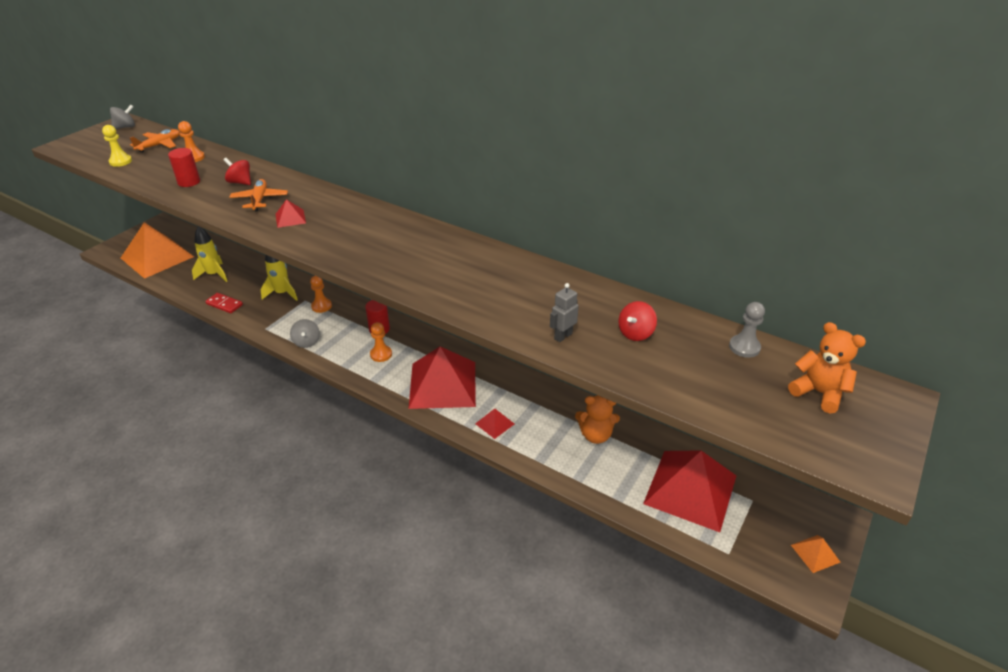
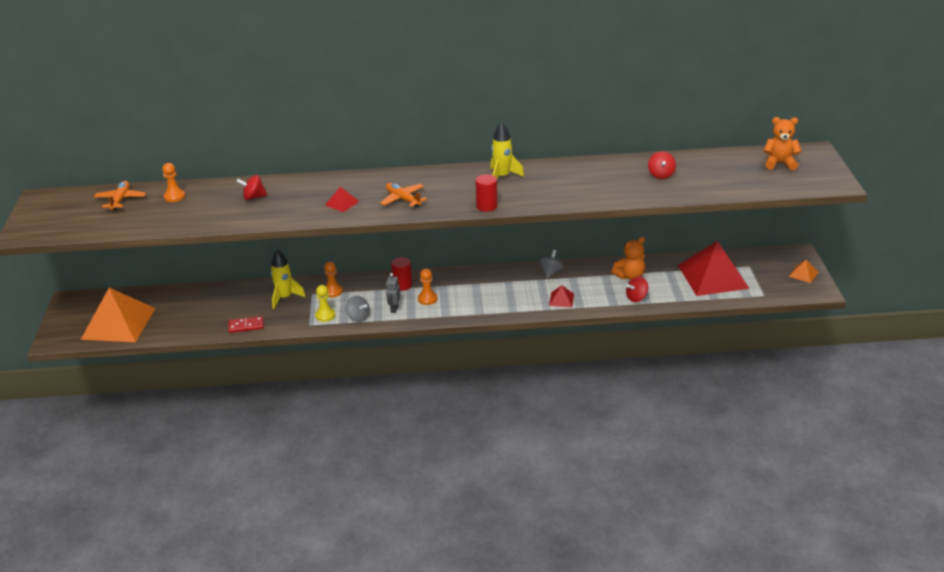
camera: 35 degrees left, 5 degrees down
(120, 161) = (111, 223): yellow pawn -> yellow pawn (325, 315)
(125, 127) = (52, 199): grey spinning top -> grey spinning top (550, 273)
(189, 182) = (208, 213): red cylinder -> red cylinder (486, 206)
(214, 274) = (199, 312): yellow rocket -> yellow rocket (502, 177)
(260, 200) = (294, 201): orange plane -> orange plane (403, 199)
(442, 384) = (497, 295): red pyramid -> none
(563, 336) = (625, 192): grey robot -> grey robot (394, 309)
(572, 467) = (636, 298): none -> red spinning top
(744, 347) = (722, 158): grey pawn -> none

